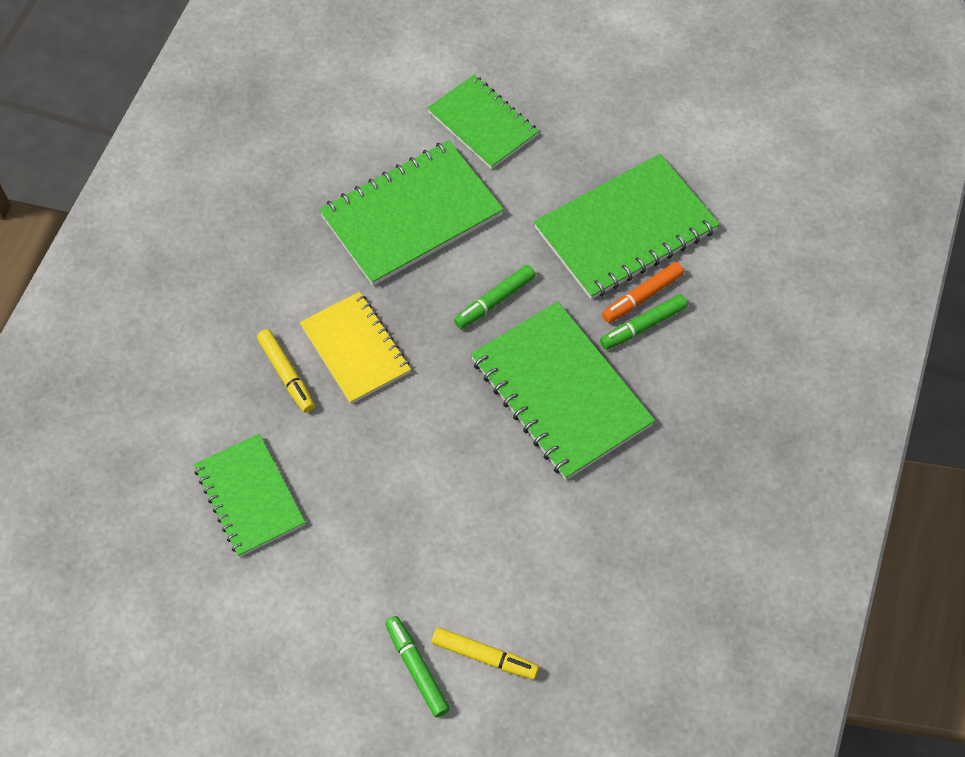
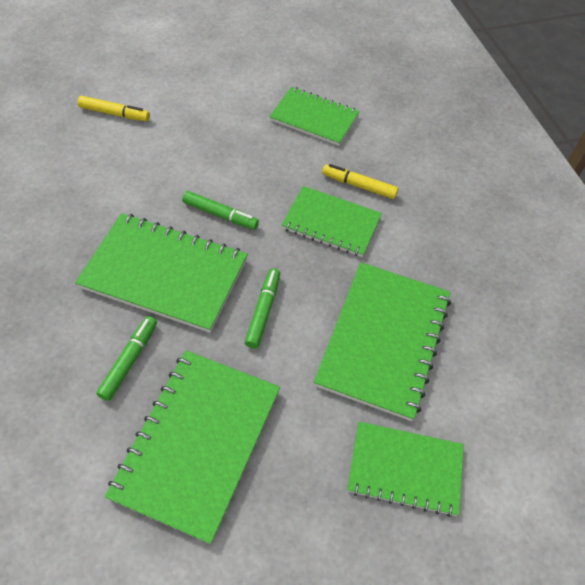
camera: 140 degrees right, 5 degrees down
(355, 349) = (331, 223): yellow notebook -> green notebook
(417, 668) = (150, 93): green marker -> green marker (220, 215)
(484, 656) = (114, 114): yellow marker -> yellow marker turned 150 degrees counterclockwise
(642, 296) = (145, 386): orange marker -> none

